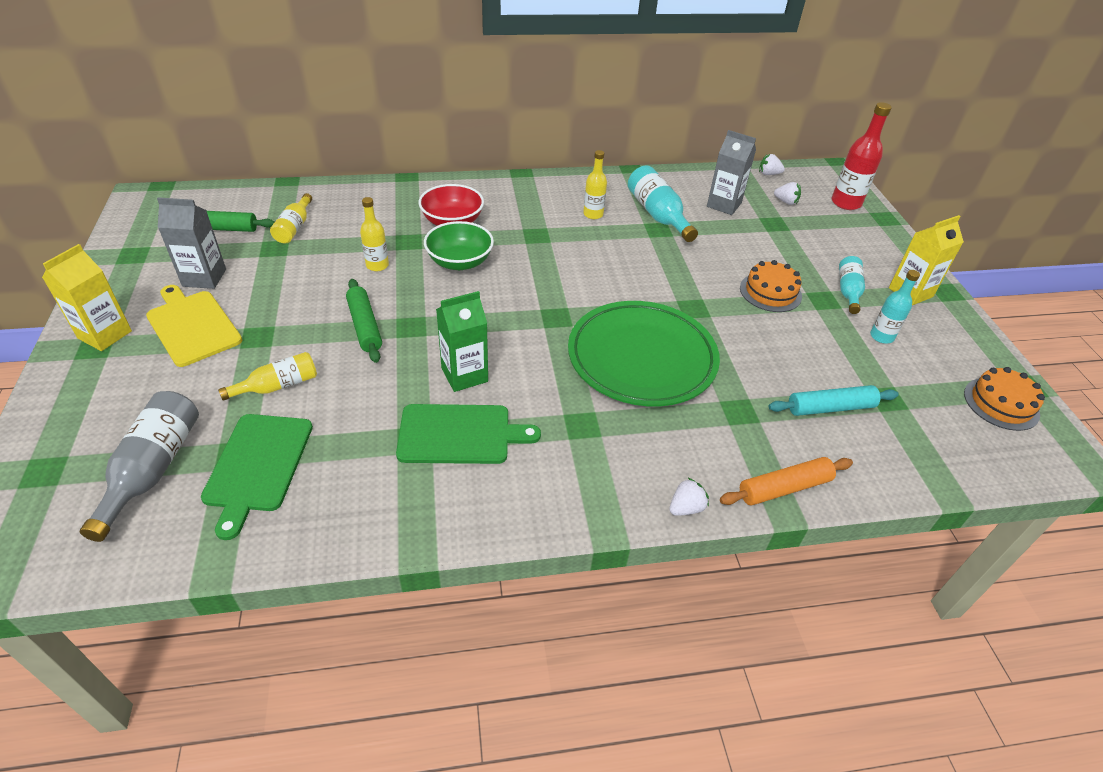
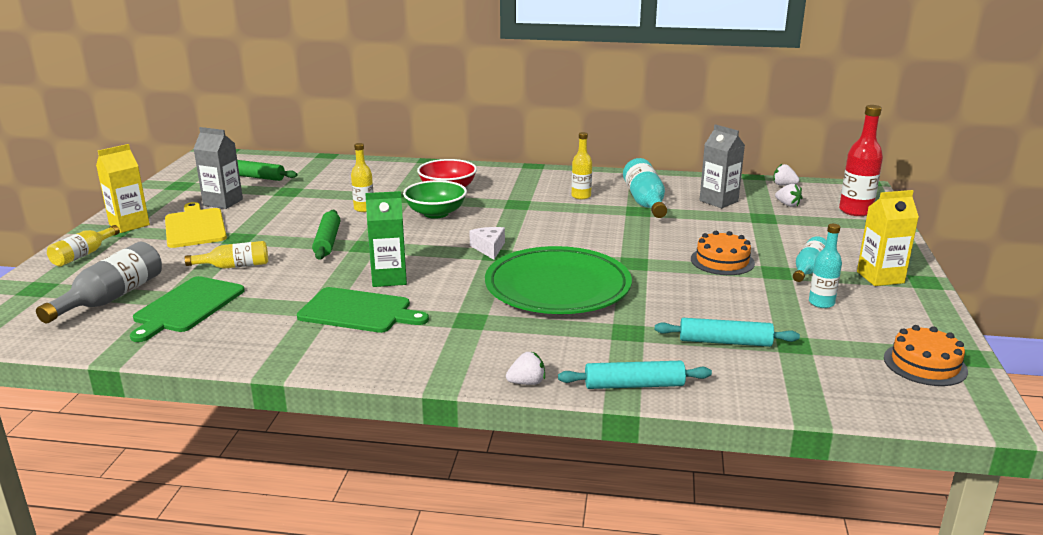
camera: 20 degrees right, 20 degrees down
(294, 227) = (313, 181): yellow bottle -> yellow bottle (83, 255)
(543, 309) = (489, 248): none -> white cheese
(784, 488) = (634, 385): orange rolling pin -> turquoise rolling pin

